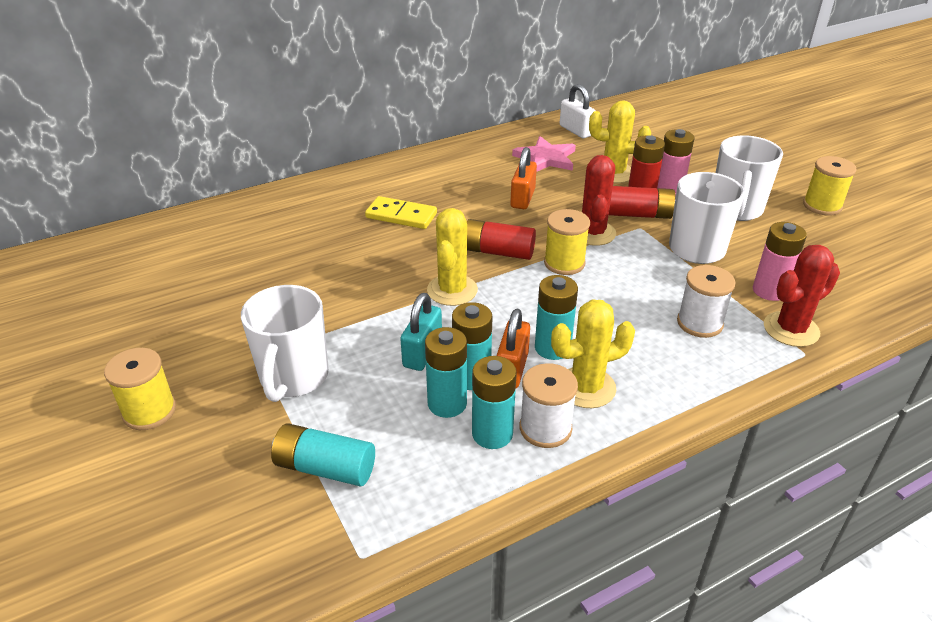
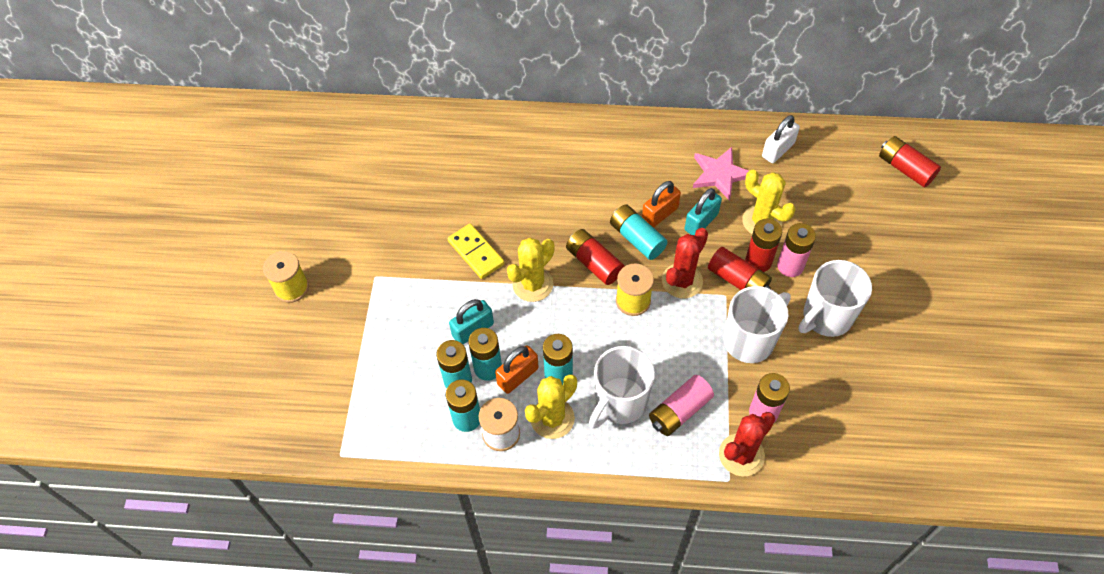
camera: 35 degrees right, 20 degrees up
(293, 377) = (383, 306): white mug -> white mug (620, 402)
(325, 468) = (359, 386): turquoise battery -> turquoise battery (637, 238)
(401, 215) = (553, 187): yellow domino -> yellow domino (476, 252)
(564, 191) = (701, 222): none -> turquoise padlock
(576, 130) = (778, 150): white padlock -> white padlock turned 45 degrees clockwise
(586, 387) = (552, 418): yellow cactus -> yellow cactus turned 60 degrees counterclockwise
(681, 111) = (905, 169): none -> red battery
(699, 323) = (679, 411): white spool -> pink battery
(791, 329) = (741, 455): red cactus -> red cactus turned 45 degrees counterclockwise
(822, 206) = (908, 353): yellow spool -> none

